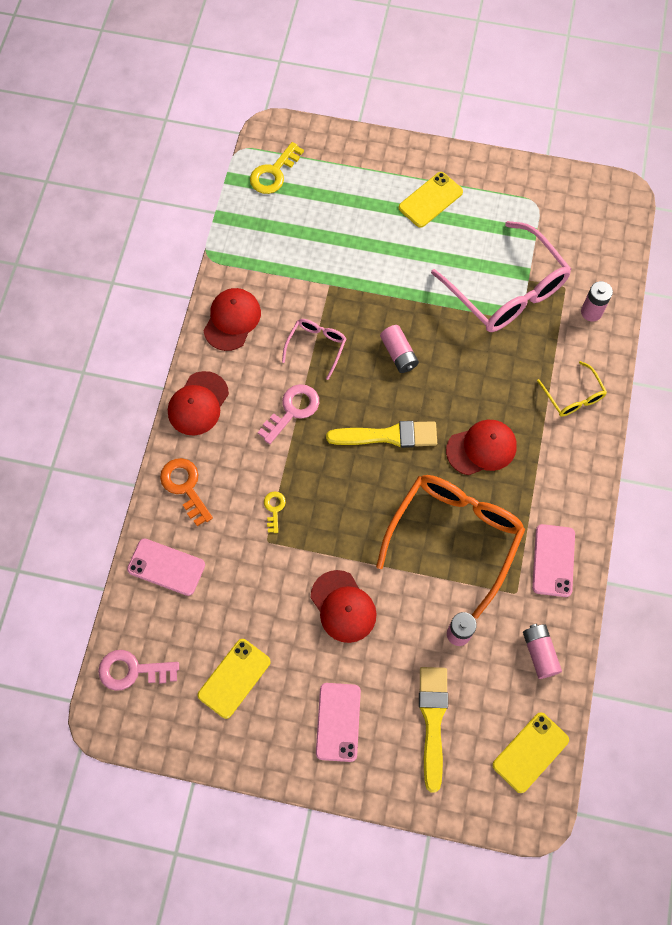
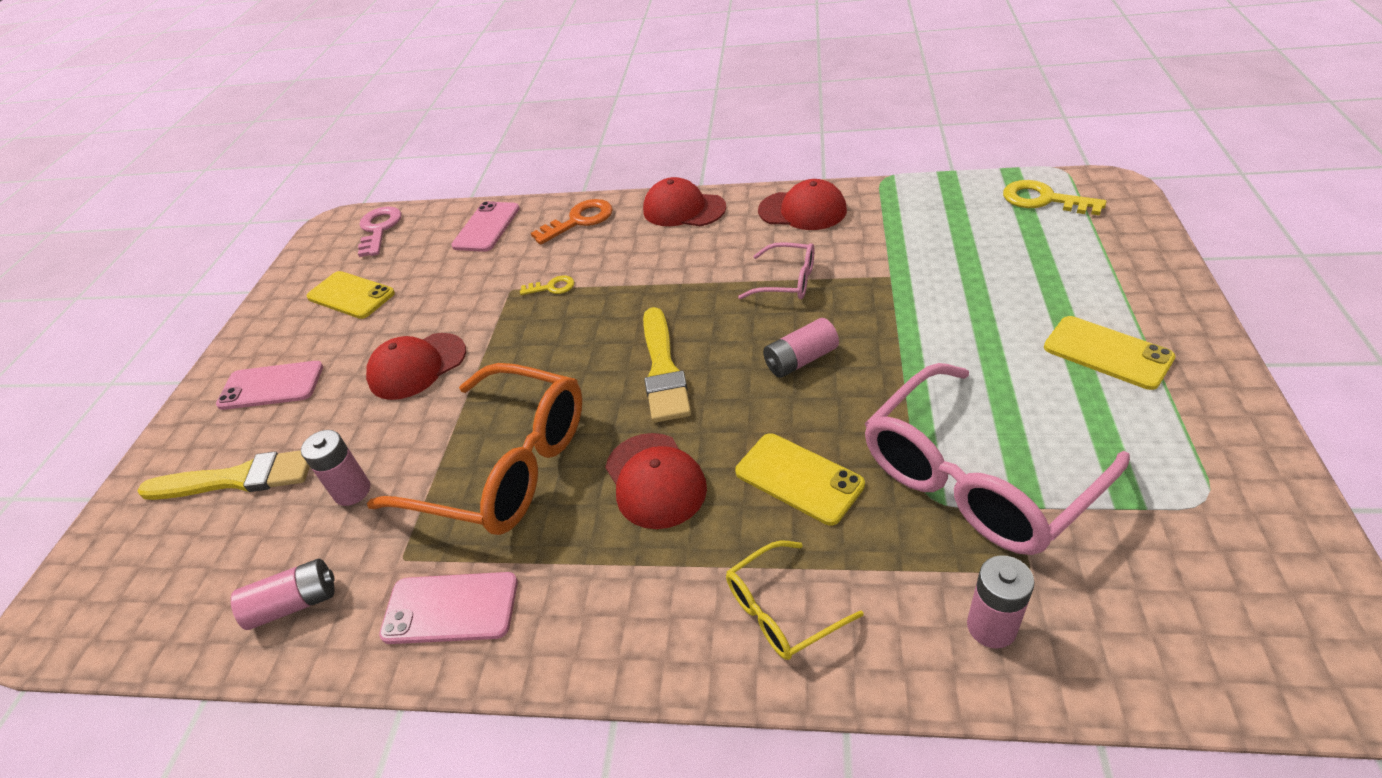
camera: 90 degrees right, 25 degrees down
(292, 410) = (688, 278): pink key -> none
(530, 752) = (143, 607): yellow phone -> yellow phone (798, 478)

